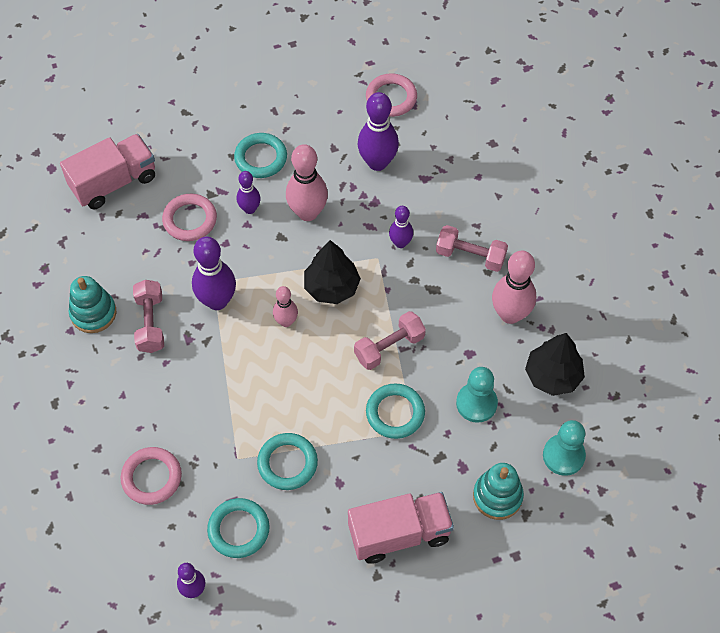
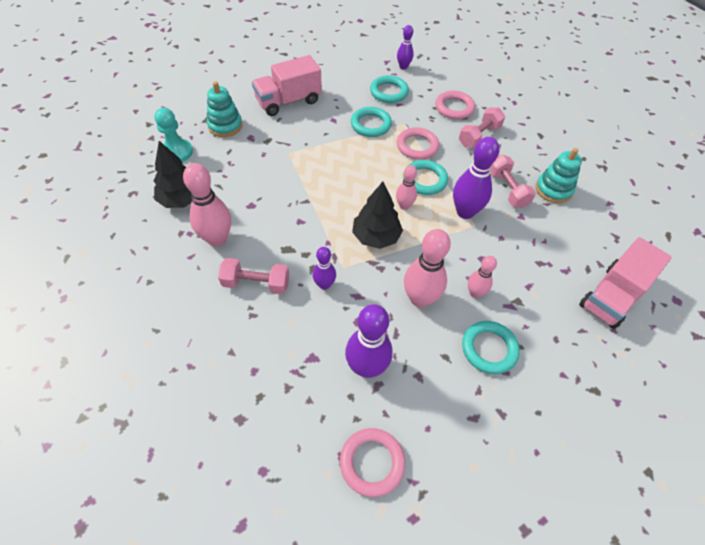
camera: 165 degrees right, 5 degrees down
(190, 220) = (523, 273): pink ring -> pink ring (417, 146)
(250, 209) = (475, 293): purple bowling pin -> pink bowling pin
(389, 347) = (316, 200): pink dumbbell -> pink dumbbell (479, 136)
(395, 413) = (303, 160): turquoise ring -> turquoise ring (424, 180)
(476, 403) = (243, 173): turquoise pawn -> none

